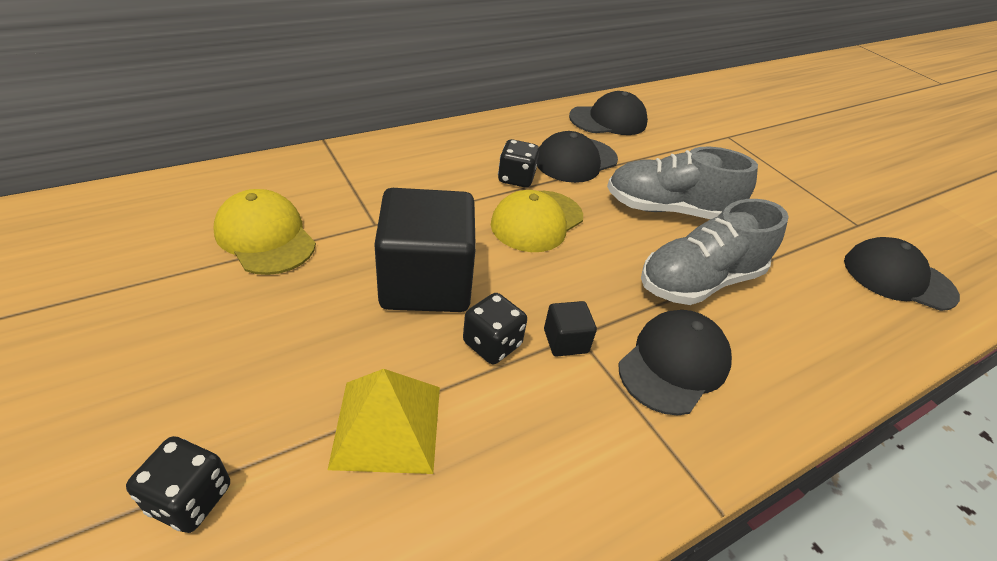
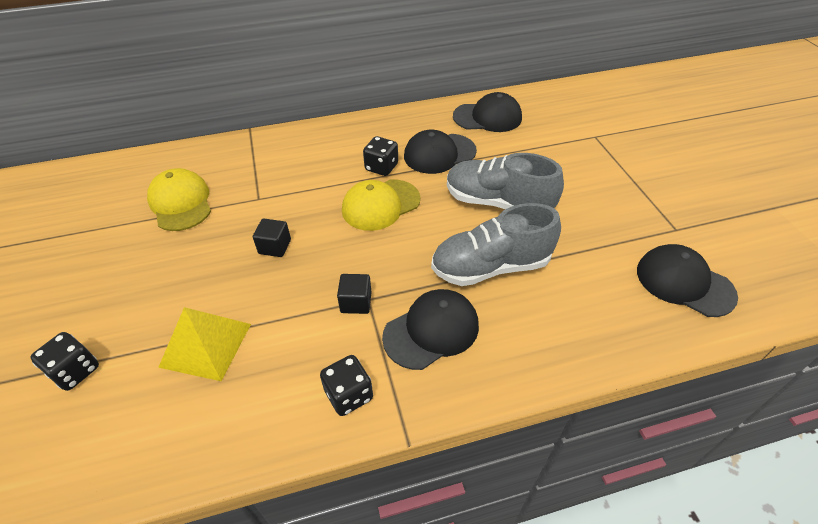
camera: 20 degrees right, 5 degrees up
(426, 282) = (275, 247): black cube -> black cube, size x0.42
(492, 344) = (301, 298): black dice -> black dice (349, 395)

